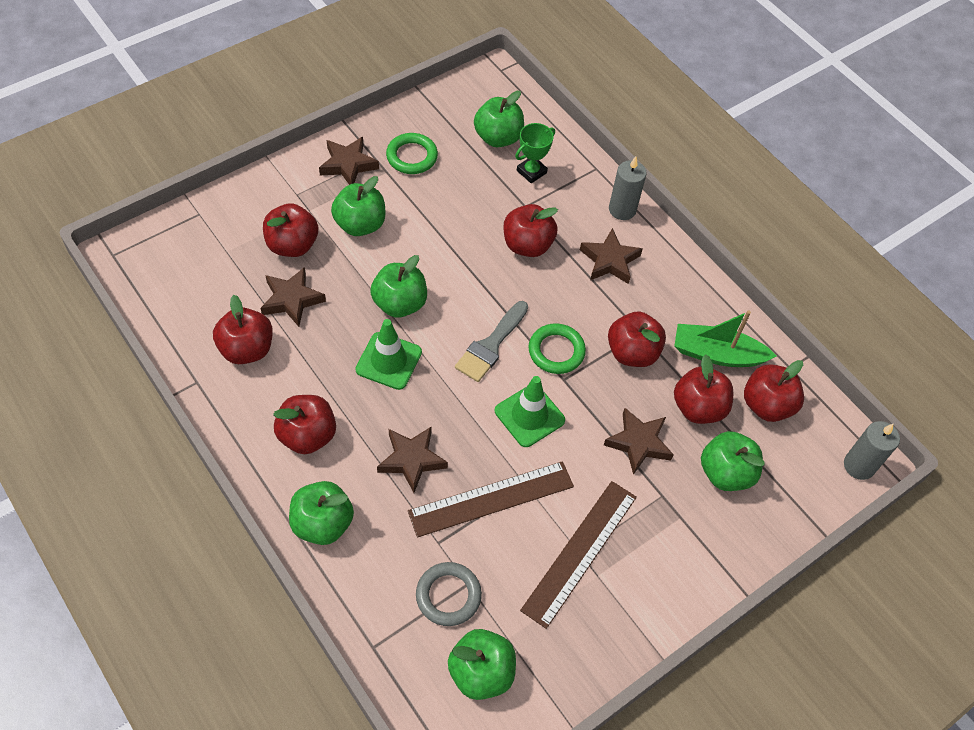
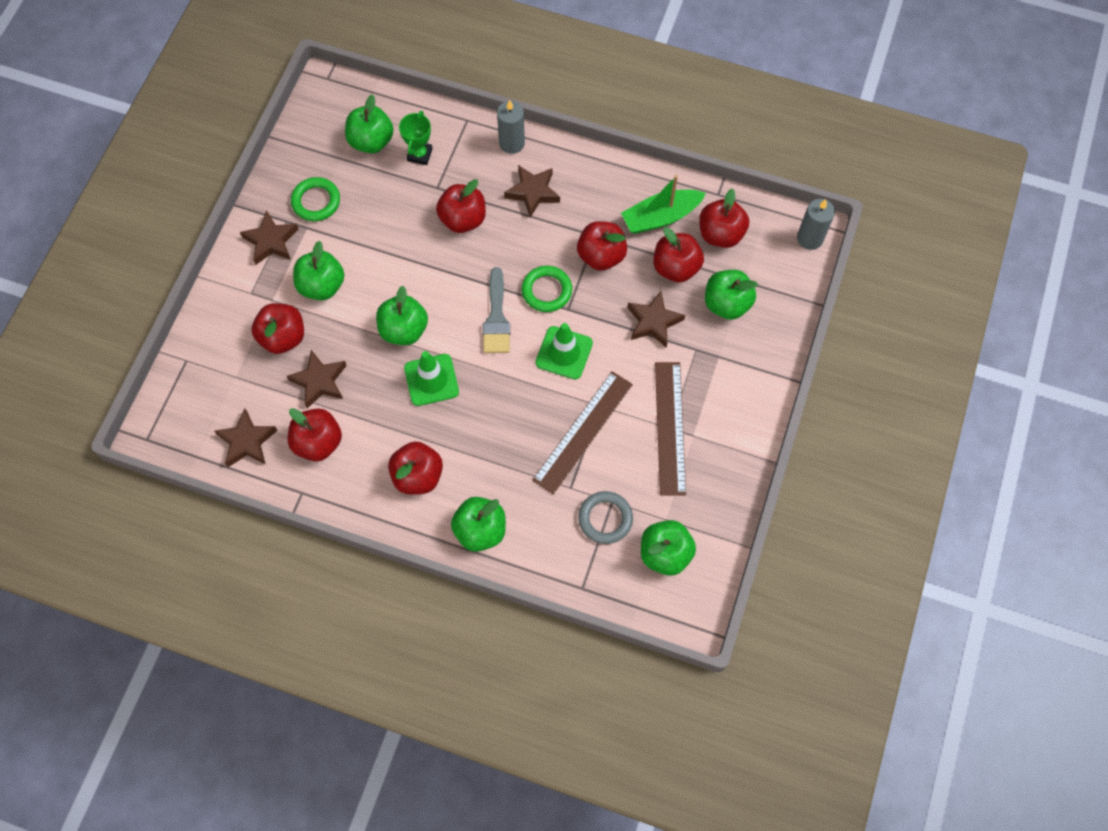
camera: 30 degrees left, 10 degrees up
(412, 460) = (506, 442): brown star -> brown star (247, 441)

